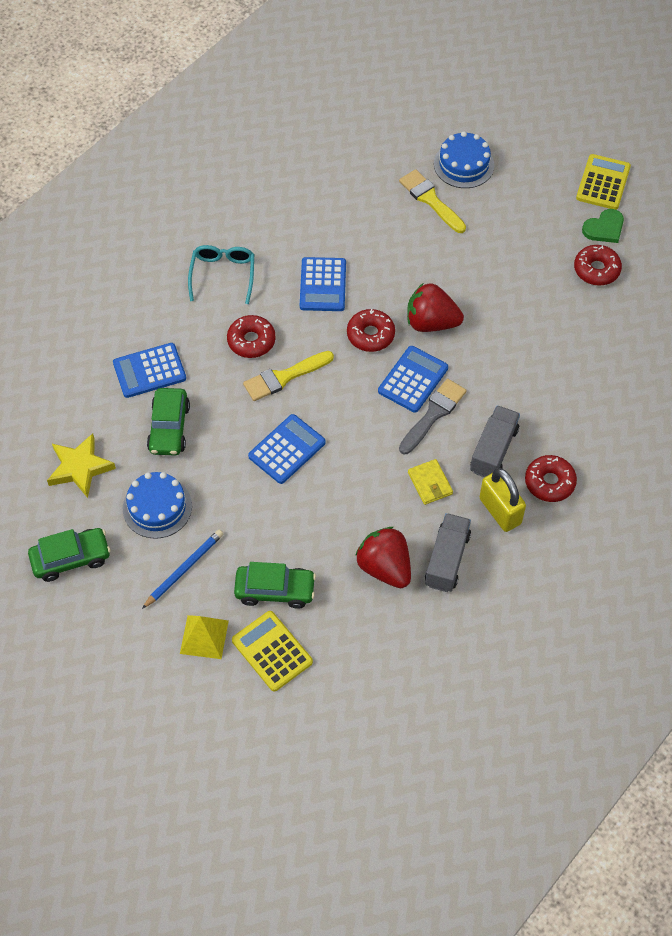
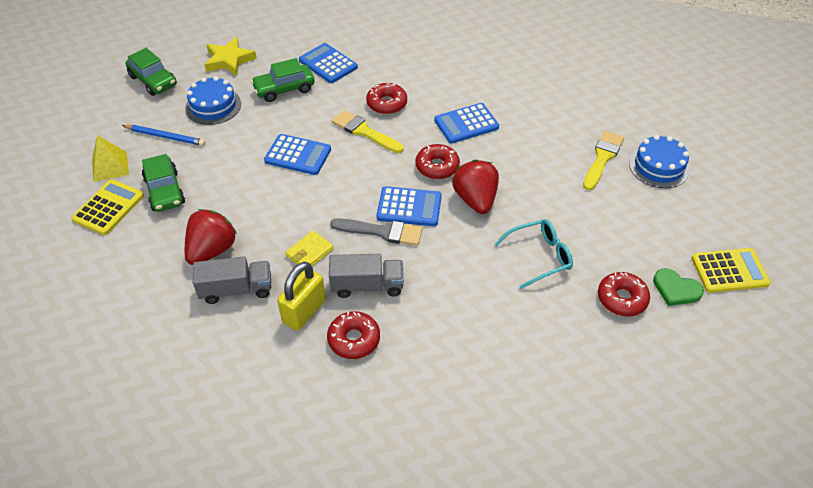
camera: 65 degrees right, 10 degrees down
(223, 275) = (436, 70): turquoise glasses -> turquoise glasses (539, 256)

